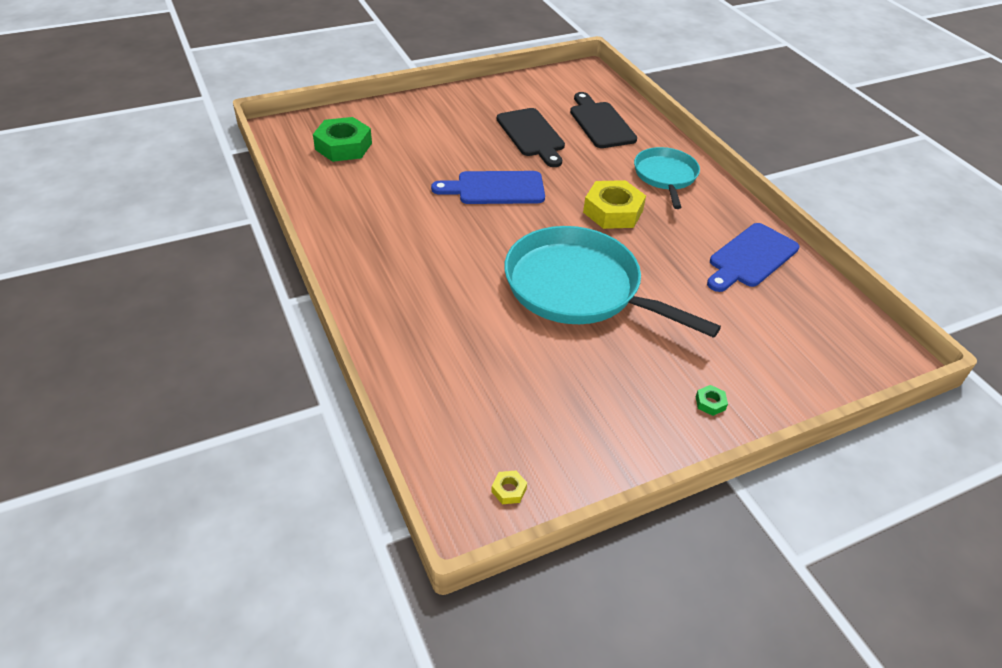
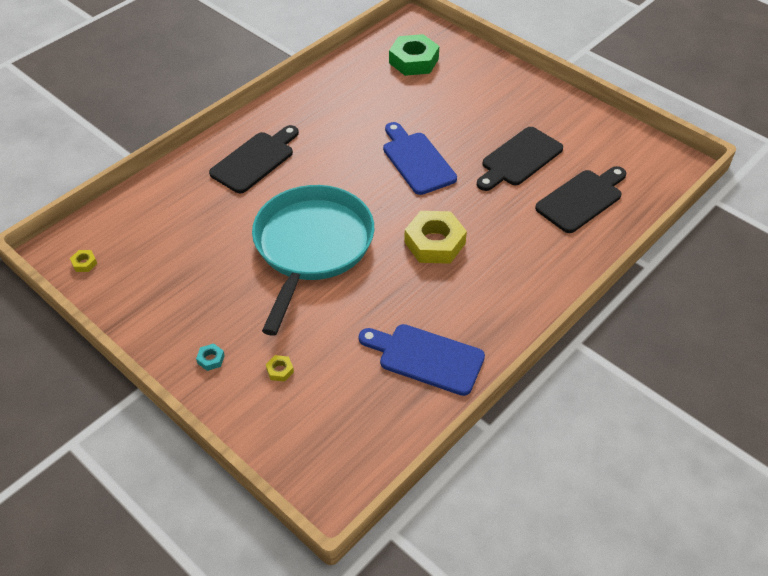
camera: 70 degrees right, 5 degrees up
(417, 294) = (255, 160): none -> black cutting board
(665, 176) = (522, 267): turquoise pan -> none
(710, 403) = (211, 359): green nut -> turquoise nut
(740, 354) = (280, 370): none -> yellow nut

